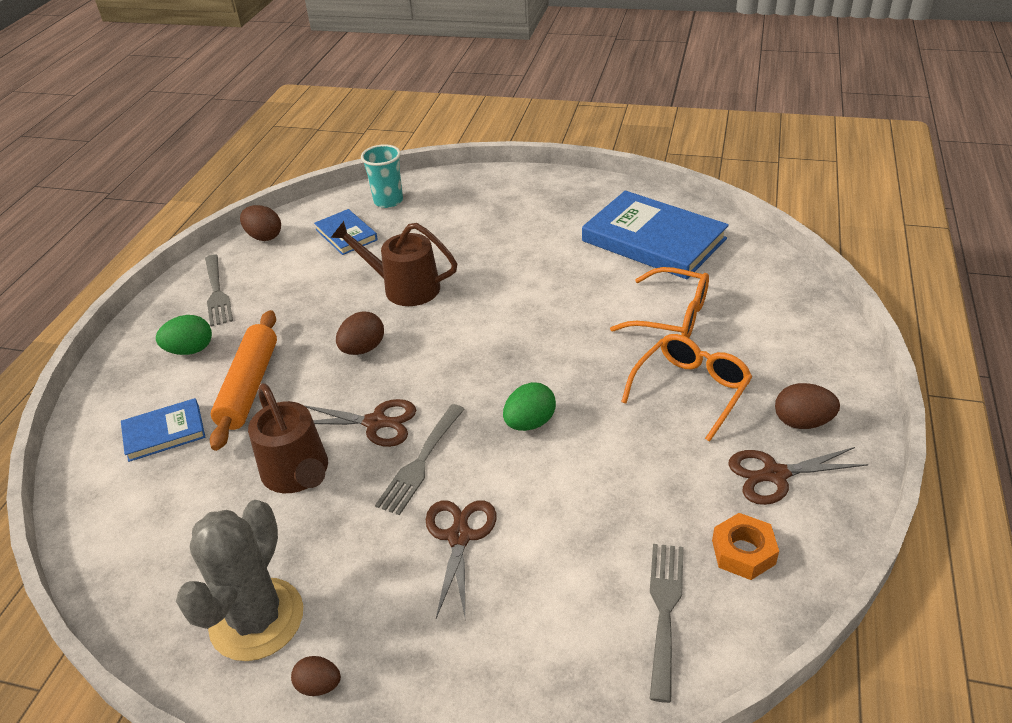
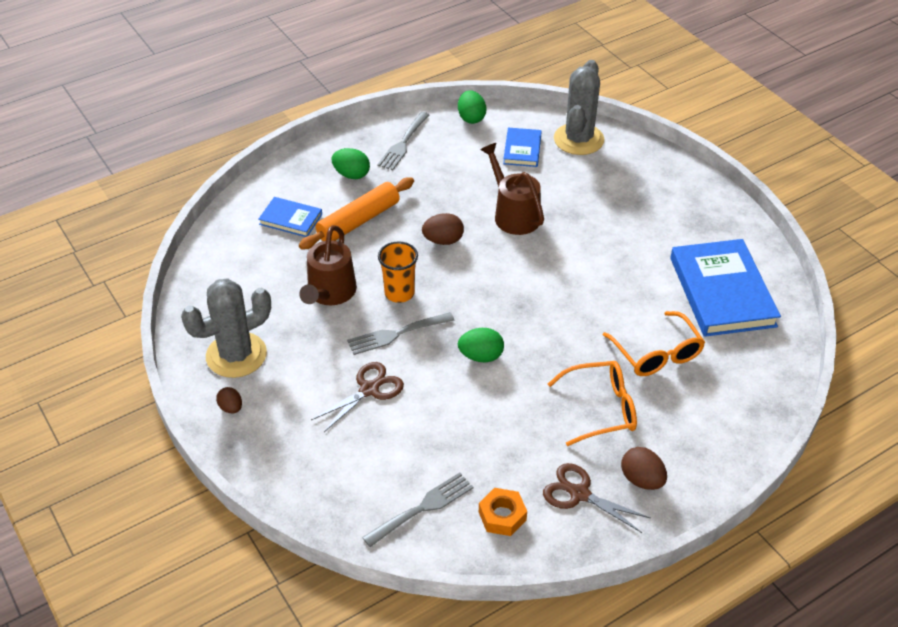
camera: 40 degrees right, 5 degrees up
(264, 237) = (471, 118): brown egg -> green egg
(376, 423) = (399, 293): brown scissors -> orange cup
(388, 201) = (578, 139): turquoise cup -> grey cactus

